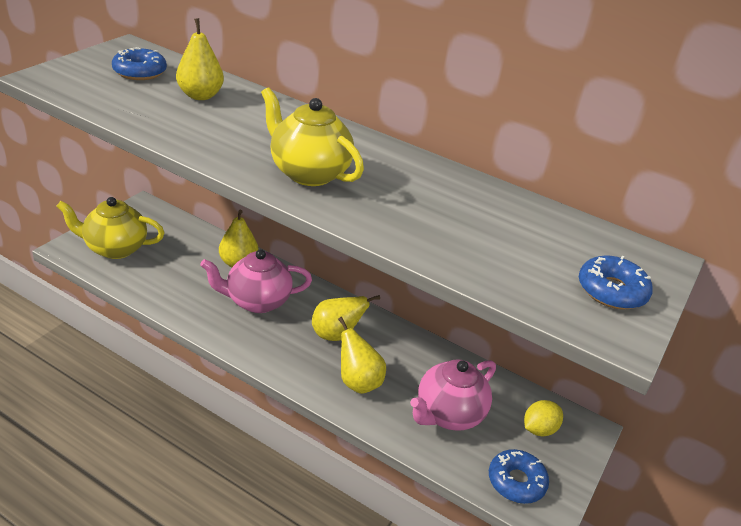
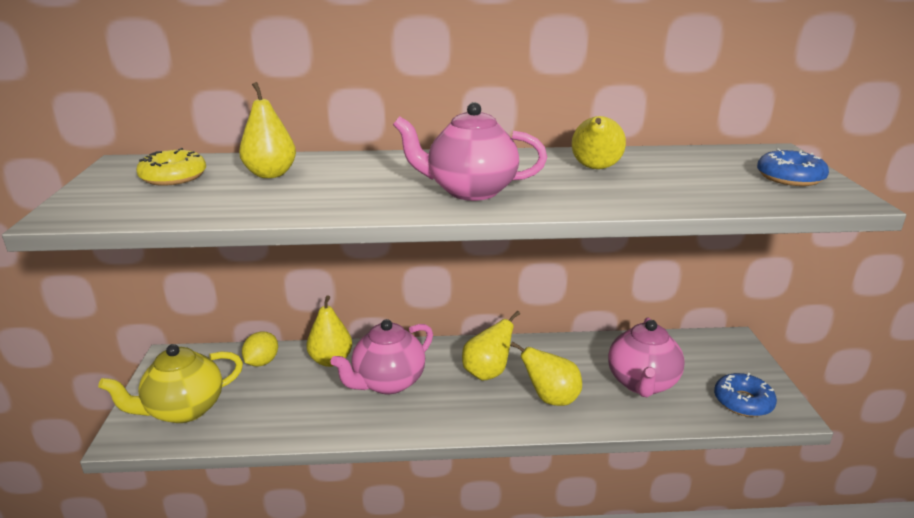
camera: 30 degrees left, 10 degrees down
(140, 72) = (173, 177): blue donut -> yellow donut
(308, 173) = (469, 191): yellow teapot -> pink teapot
(446, 198) = (595, 169): none -> yellow pear
(539, 429) = (708, 358): yellow lemon -> yellow lemon (262, 362)

